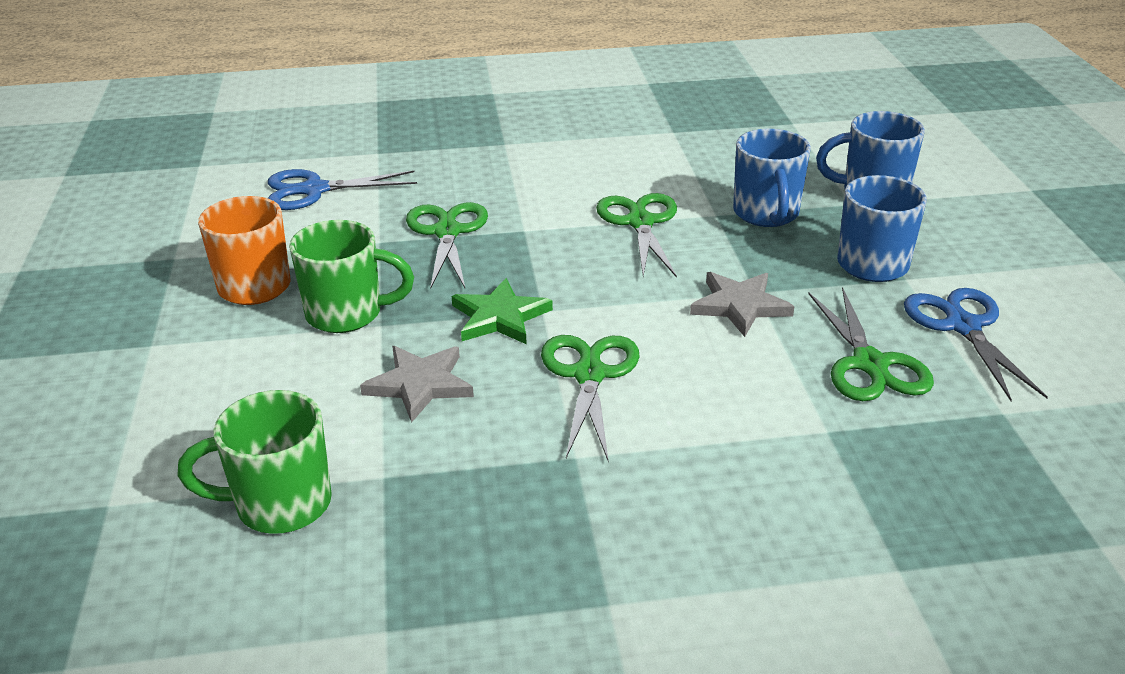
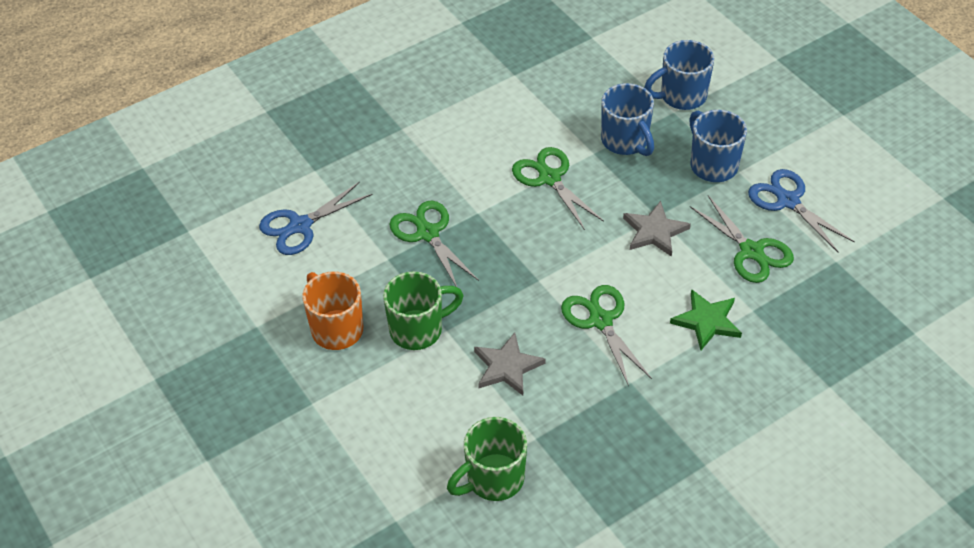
camera: 25 degrees left, 15 degrees up
(500, 317) = (516, 295): green star -> green star (707, 321)

